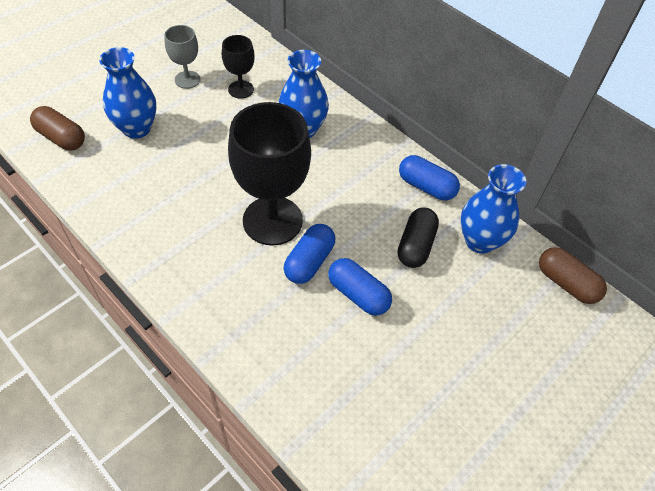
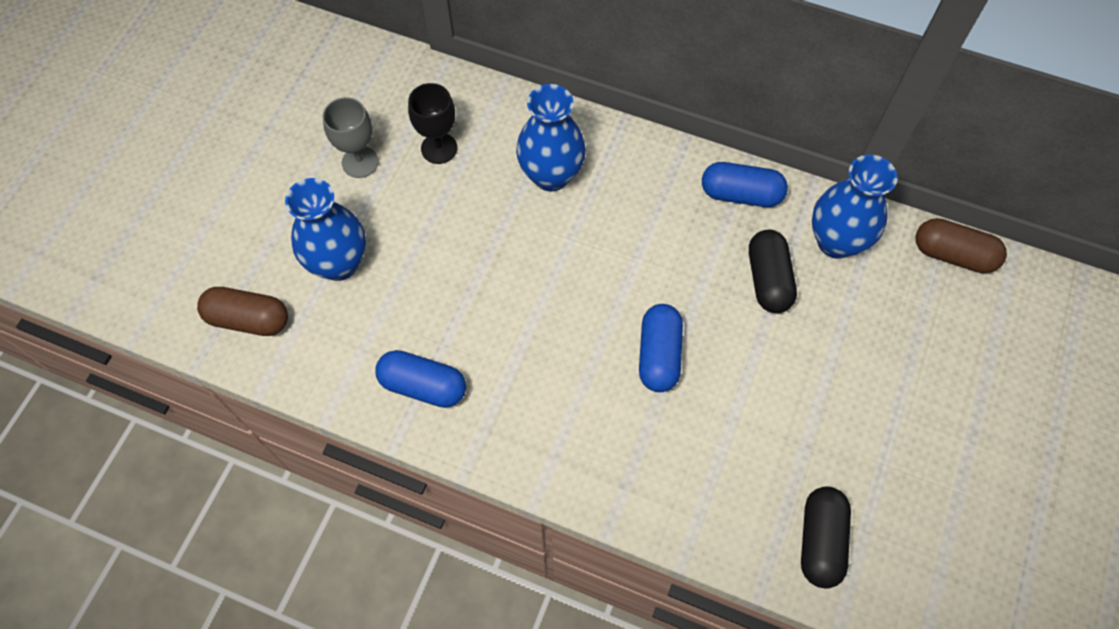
camera: 20 degrees left, 10 degrees up
(272, 220) = (586, 320): black goblet -> none
(355, 435) = (820, 541): none -> black capsule
(358, 294) = (736, 372): blue capsule -> blue capsule (423, 386)

